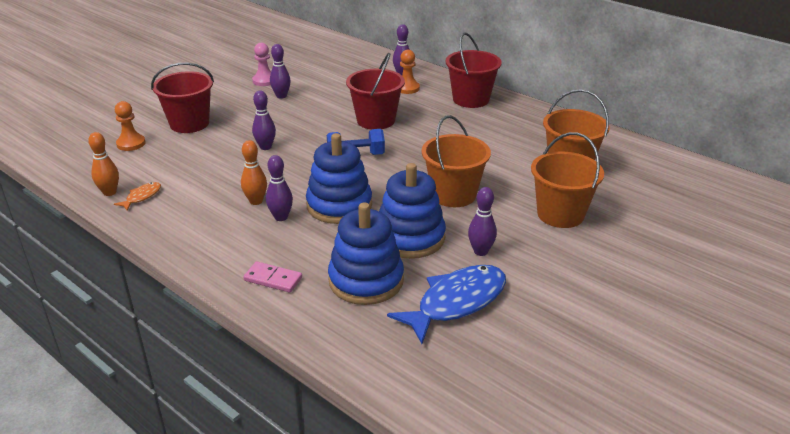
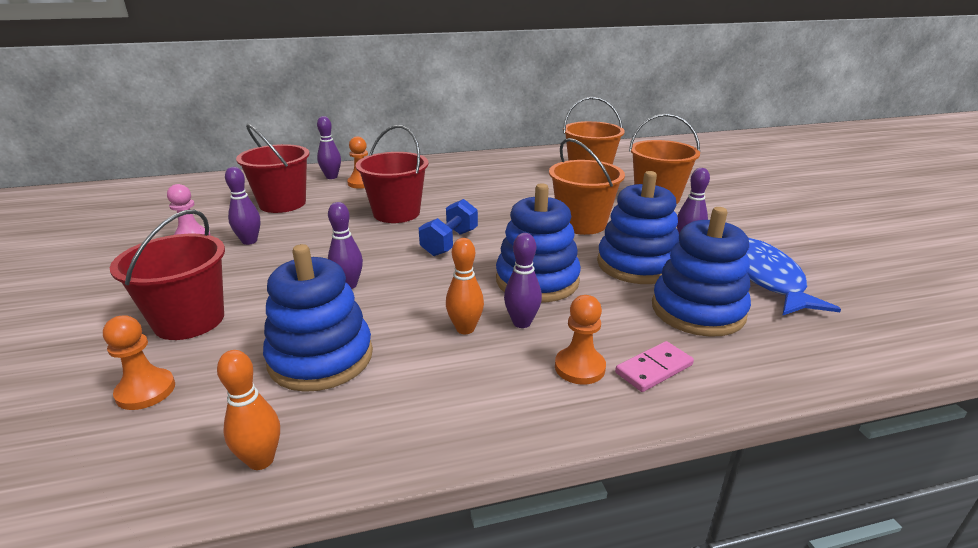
camera: 55 degrees left, 5 degrees down
(142, 197) = (325, 426): orange fish -> none
(190, 172) = (321, 358): none -> blue stacking toy
(251, 252) = (579, 367): none -> orange pawn
(471, 99) = (430, 169): red bucket -> red bucket (282, 203)

